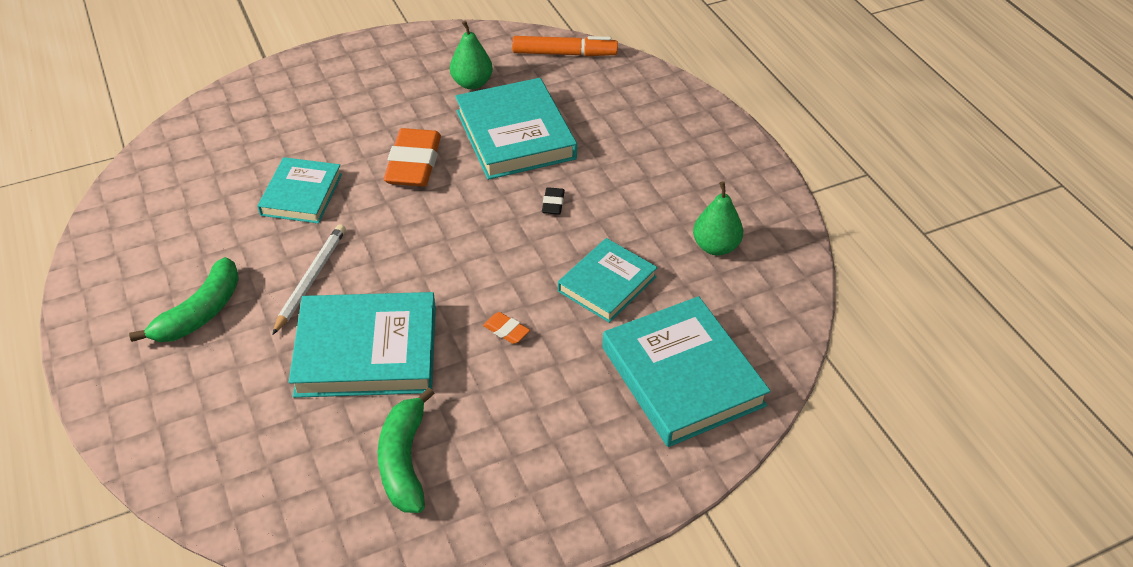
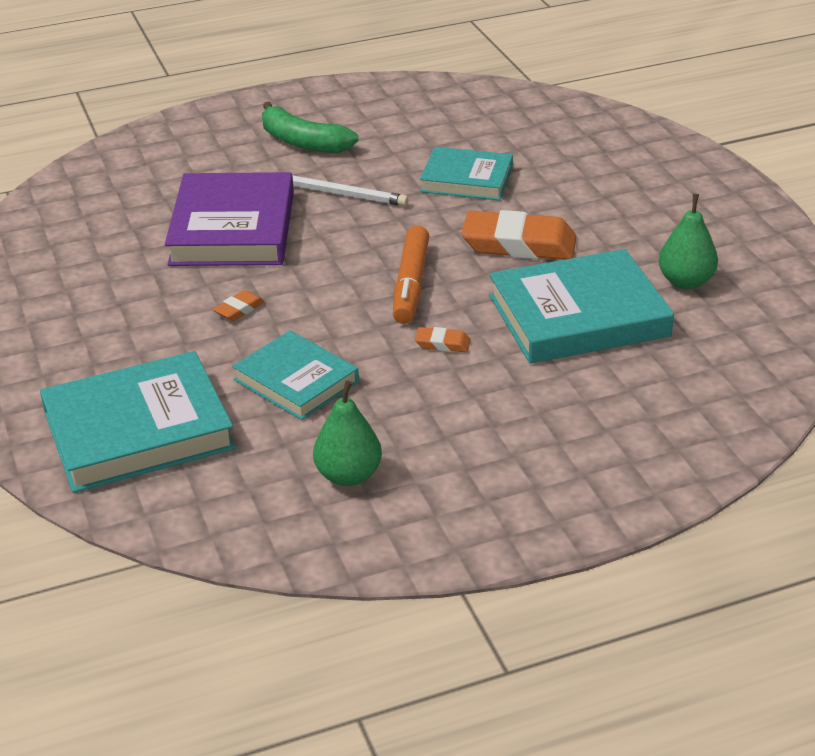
camera: 95 degrees right, 10 degrees down
(367, 351) = (232, 228): turquoise book -> purple book
(404, 460) = (92, 254): green banana -> none
(553, 204) = (442, 344): black eraser -> orange eraser
(564, 53) = (773, 359): orange marker -> orange marker (411, 284)

